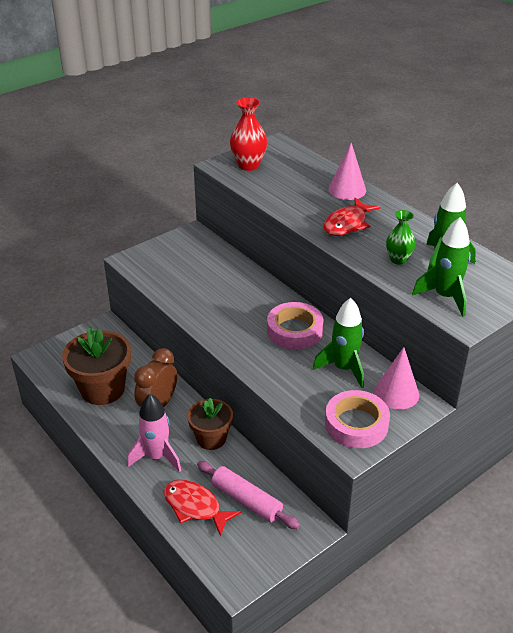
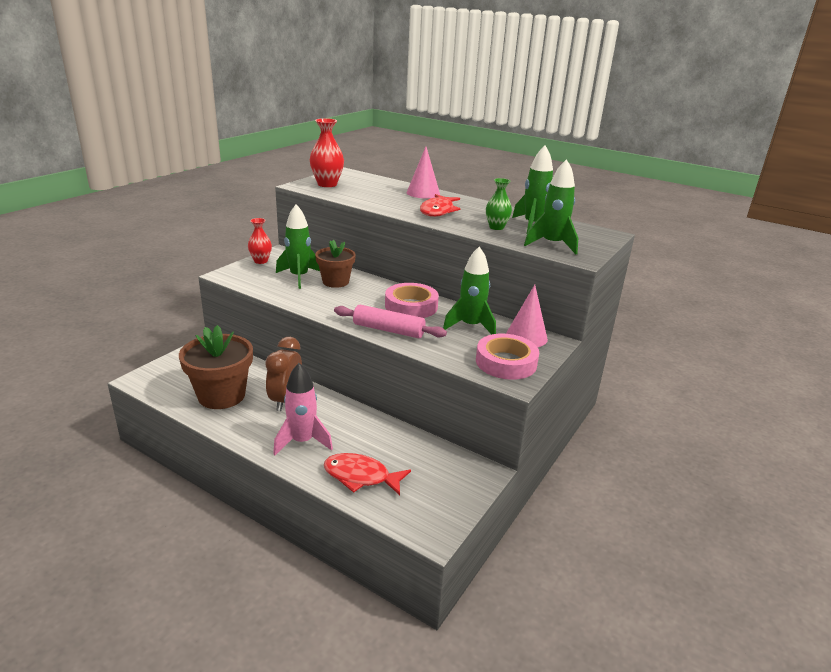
camera: 20 degrees left, 10 degrees down
(169, 244) = (261, 261): none -> red vase
(198, 272) = (299, 277): none -> green rocket
(211, 438) = (351, 418): brown flower pot -> brown flower pot (335, 282)
(246, 500) = (410, 462): pink rolling pin -> pink rolling pin (388, 330)

